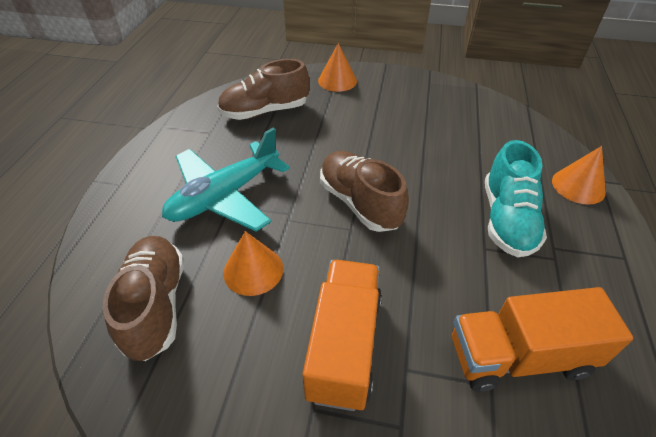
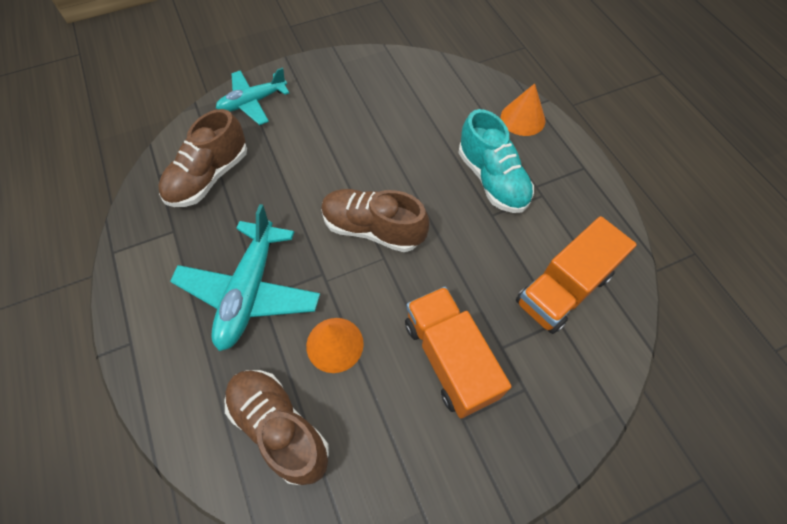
camera: 35 degrees left, 15 degrees up
(337, 81) = (253, 102): orange cone -> turquoise plane

